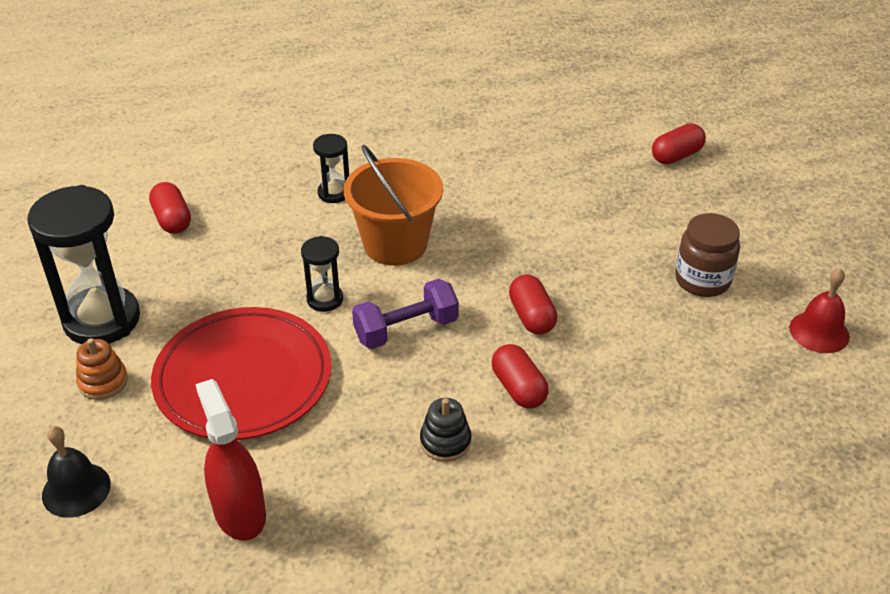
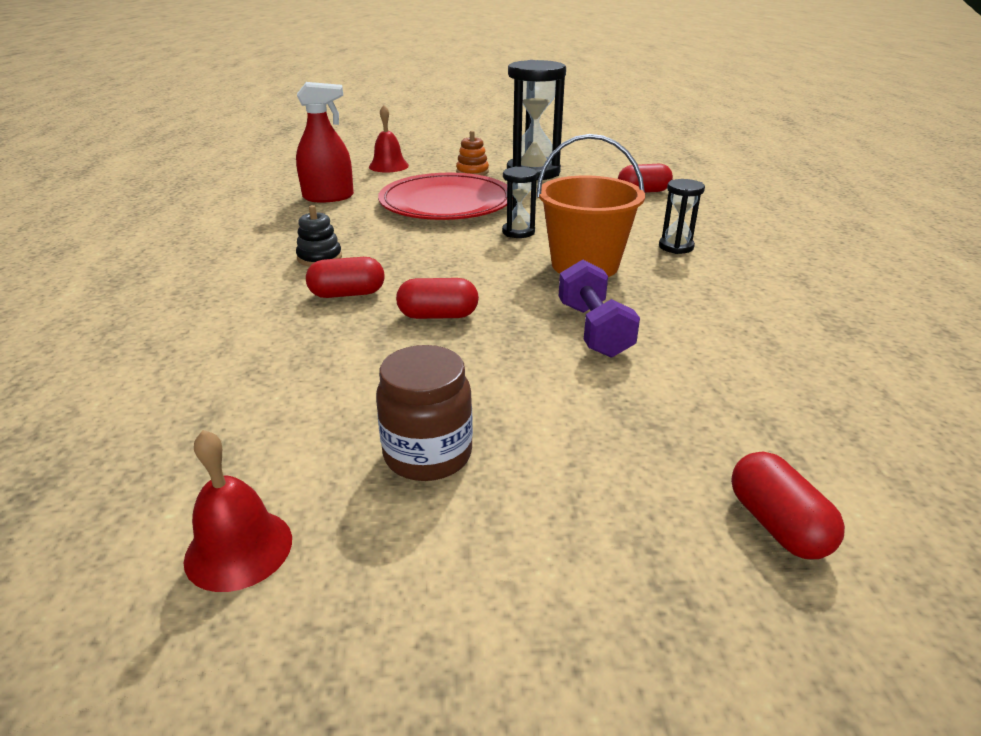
camera: 105 degrees right, 10 degrees down
(76, 489) = (388, 166): black bell -> red bell
(406, 329) = (460, 257): purple dumbbell -> purple dumbbell (594, 330)

